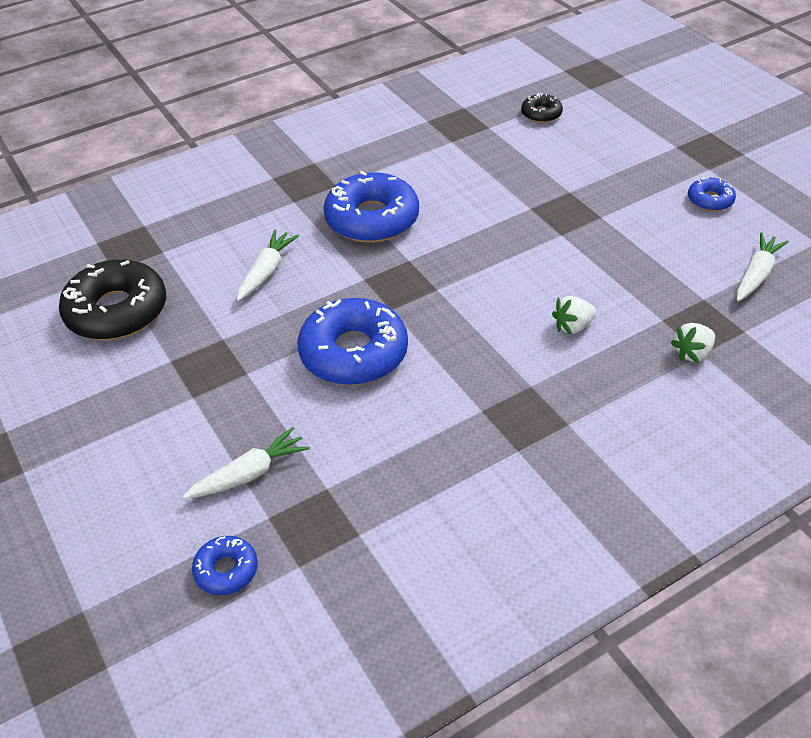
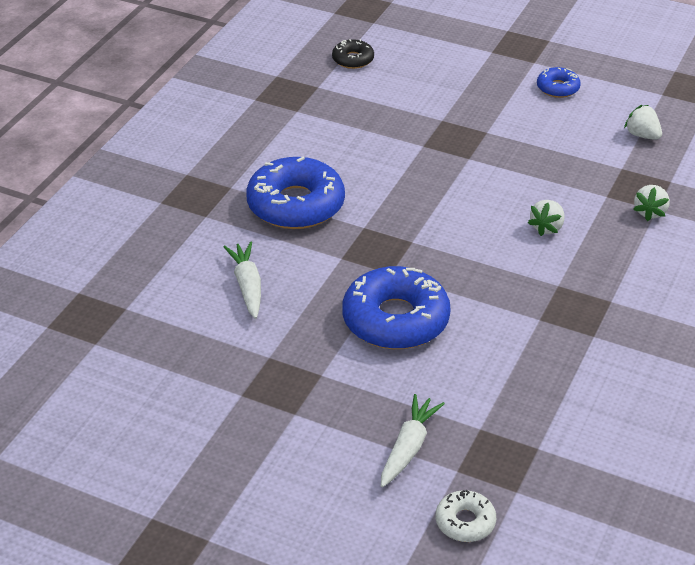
camera: 35 degrees left, 5 degrees down
(117, 311) = (141, 376): black donut -> none
(226, 570) = (465, 522): blue donut -> white donut
(756, 275) = (642, 135): white carrot -> white strawberry

